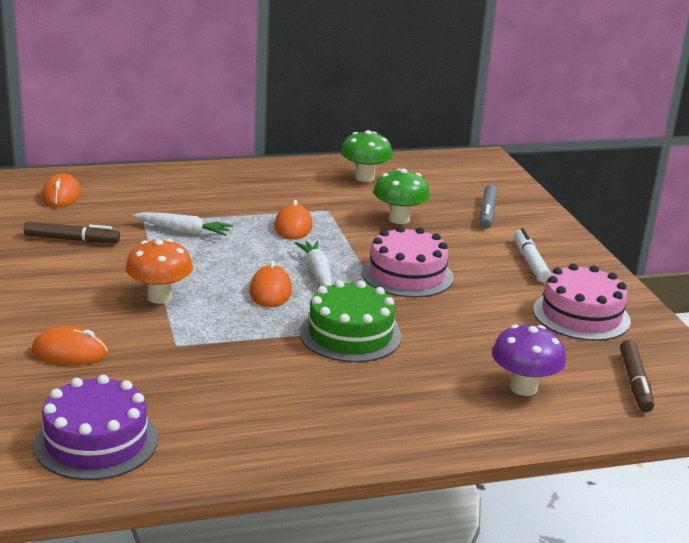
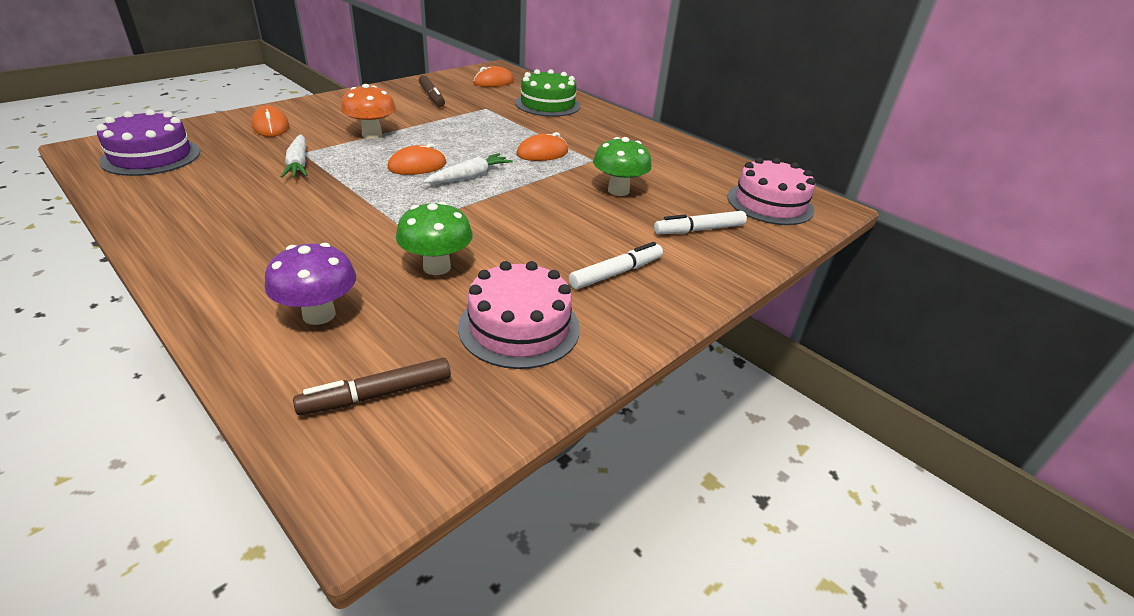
camera: 60 degrees right, 10 degrees up
(183, 231) = (484, 122): white carrot -> white carrot (298, 164)
(350, 335) = (367, 209): green cake -> green cake (547, 104)
(364, 178) = (681, 162): green mushroom -> green mushroom (437, 267)
(407, 275) = (508, 213): pink cake -> pink cake (770, 203)
(487, 213) = (699, 230): grey marker -> white marker

